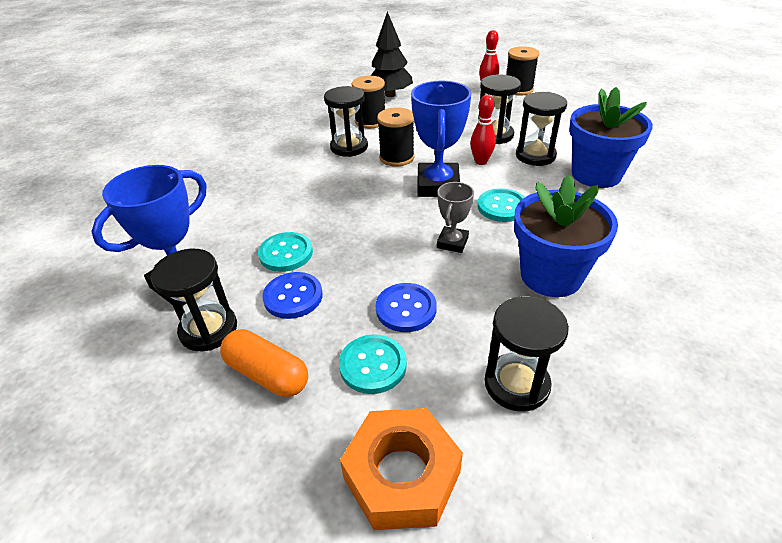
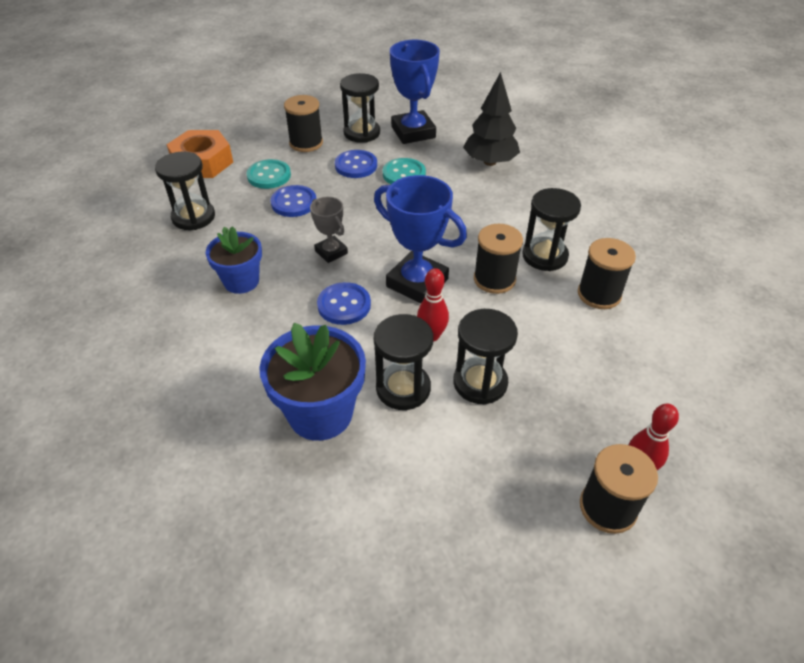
camera: 120 degrees right, 5 degrees up
(267, 374) = (306, 143): orange capsule -> black spool
(390, 95) = (675, 345): black tree -> black tree (489, 162)
(502, 207) = (344, 305): turquoise button -> blue button
(551, 276) = (241, 281): blue flower pot -> blue flower pot, size x0.65

